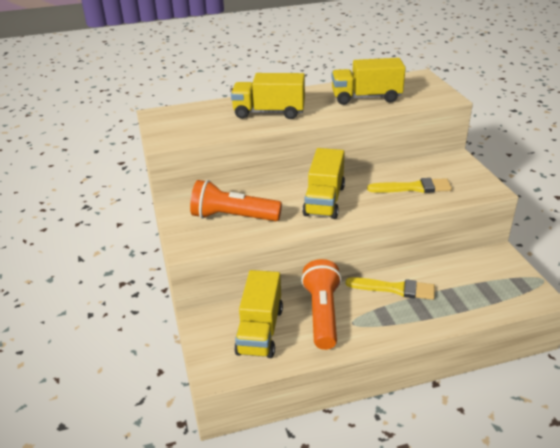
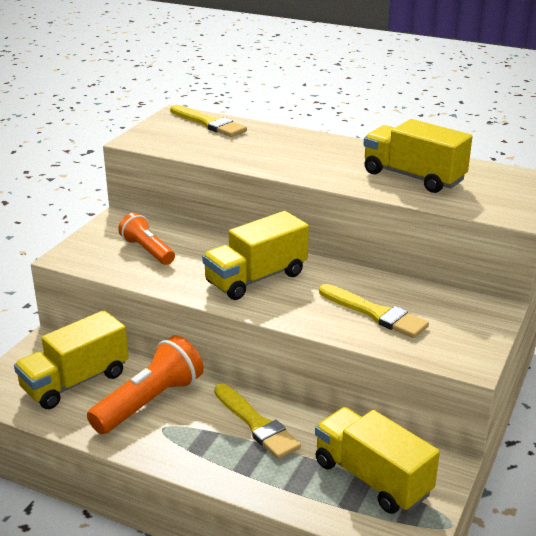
camera: 40 degrees right, 5 degrees down
(191, 112) = (209, 123): none -> yellow brush
(233, 217) = (147, 251): orange flashlight -> orange flashlight, size x0.64
(269, 112) = (278, 152): yellow truck -> yellow truck (372, 478)

